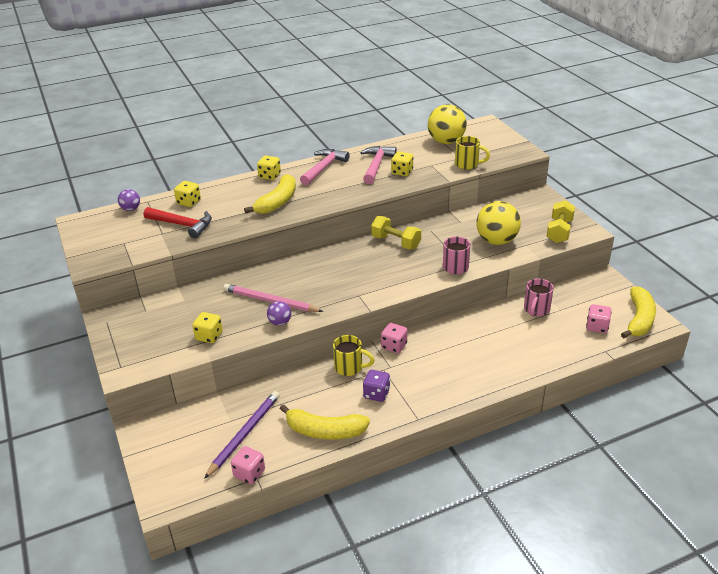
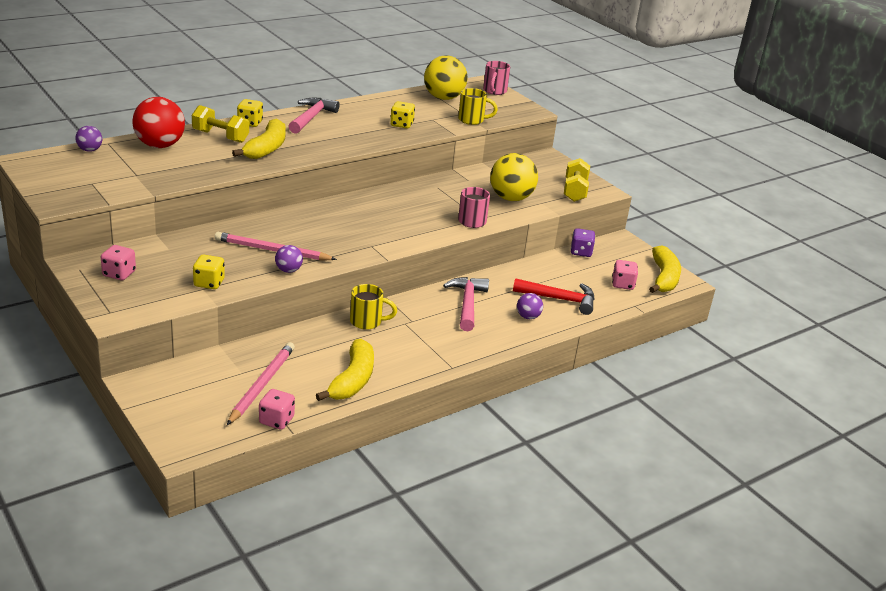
camera: 15 degrees left, 5 degrees down
(183, 225) = (159, 167): red hammer -> red hammer (560, 299)
(189, 202) = (160, 145): yellow dice -> red ball
(244, 434) = (262, 385): purple pencil -> pink pencil
(324, 431) = (352, 380): yellow banana -> yellow banana turned 75 degrees counterclockwise
(376, 165) = (371, 117): pink hammer -> pink hammer (467, 303)
(376, 394) = (402, 345): purple dice -> purple dice (581, 252)
(394, 346) = (412, 302): pink dice -> pink dice (119, 274)
(396, 242) = (401, 197): yellow dumbbell -> yellow dumbbell (220, 136)
(499, 363) = (528, 317): none -> purple ball
(536, 310) = (558, 269): pink mug -> pink mug (494, 91)

